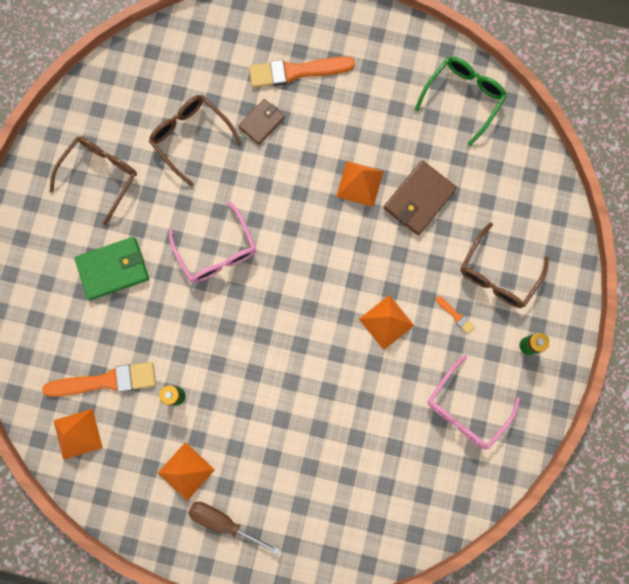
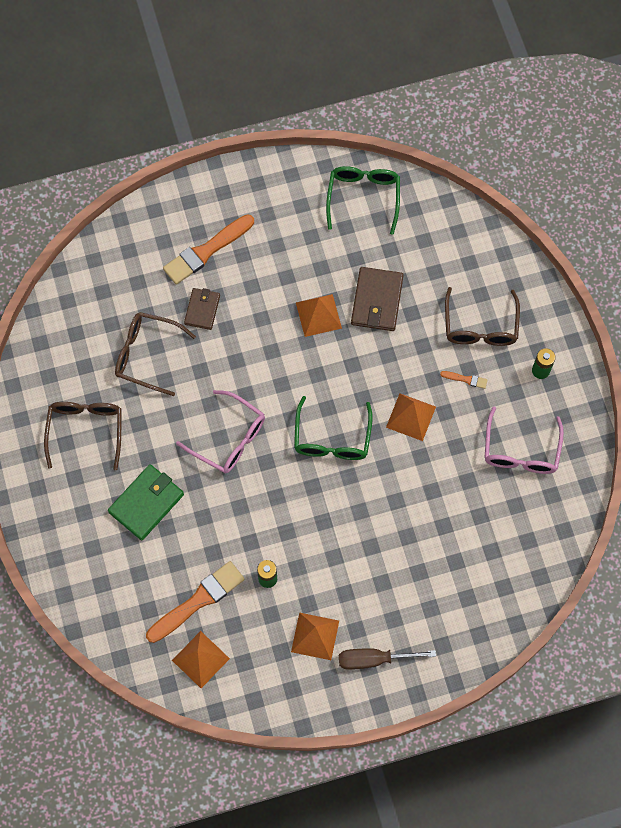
camera: 30 degrees left, 10 degrees down
(305, 302) = (332, 438): none -> green glasses

